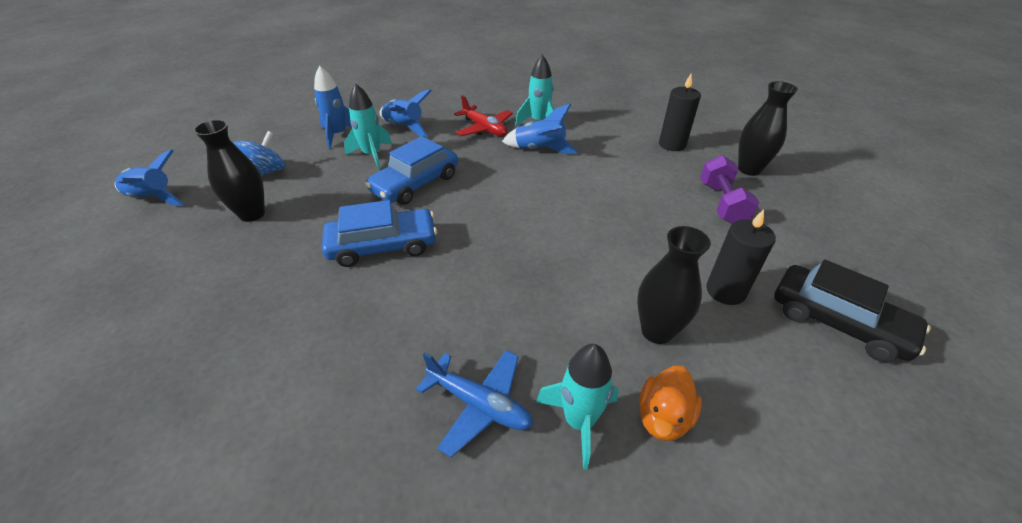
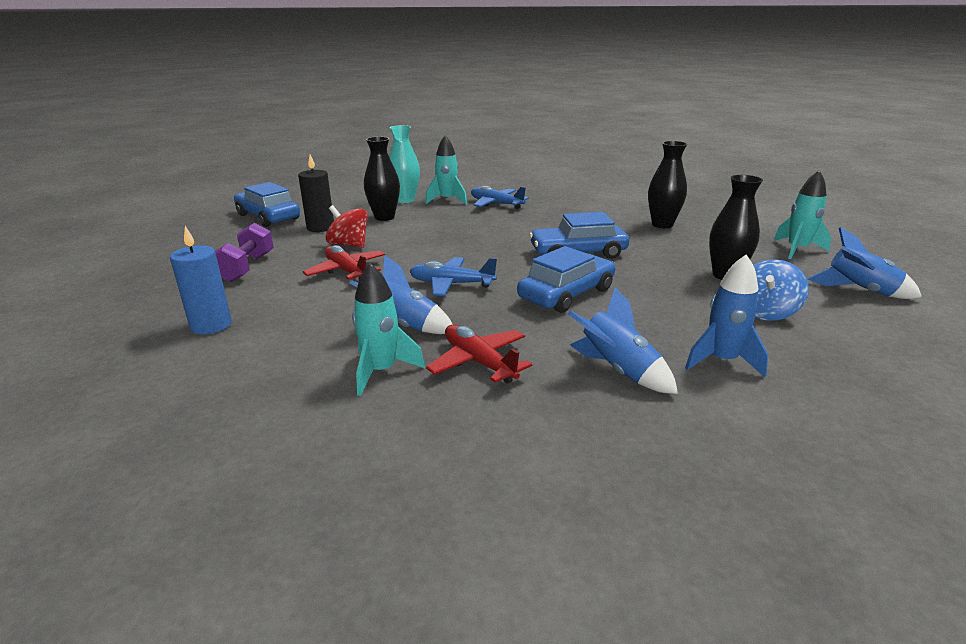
camera: 175 degrees left, 15 degrees down
(372, 155) = (642, 327): turquoise rocket -> turquoise rocket (797, 249)
(515, 190) = (451, 284): none -> blue plane
(620, 202) = (347, 271): none -> red plane
(653, 249) = (349, 245): none -> red spinning top
(663, 417) = (405, 200): orange duck -> turquoise vase
(672, 144) = (211, 325): black candle -> blue candle
(749, 169) = (163, 294): black vase -> black vase (662, 224)
(837, 322) = (268, 217): black car -> blue car

